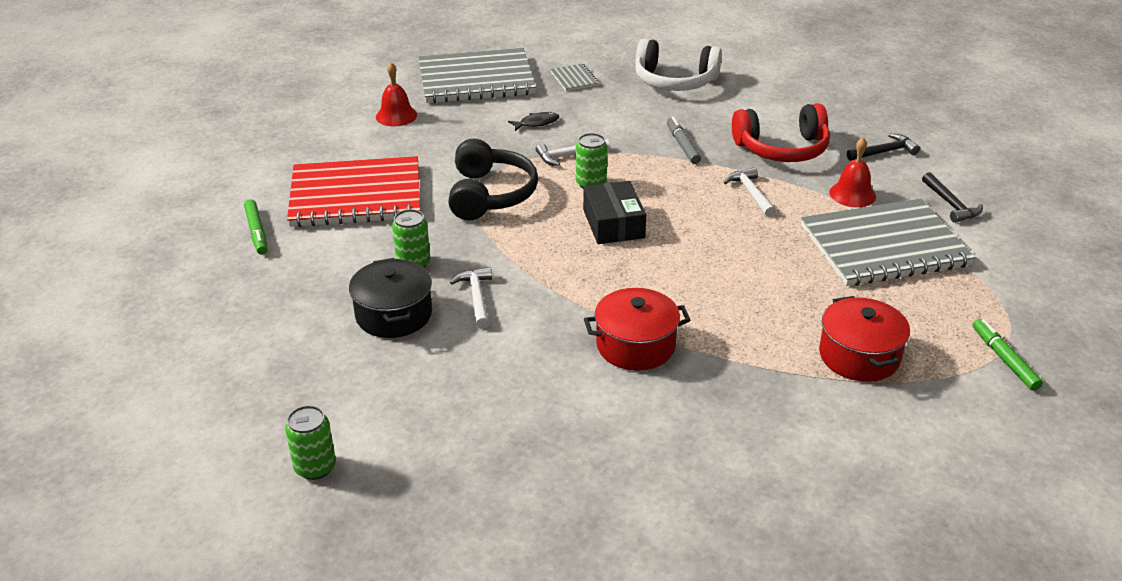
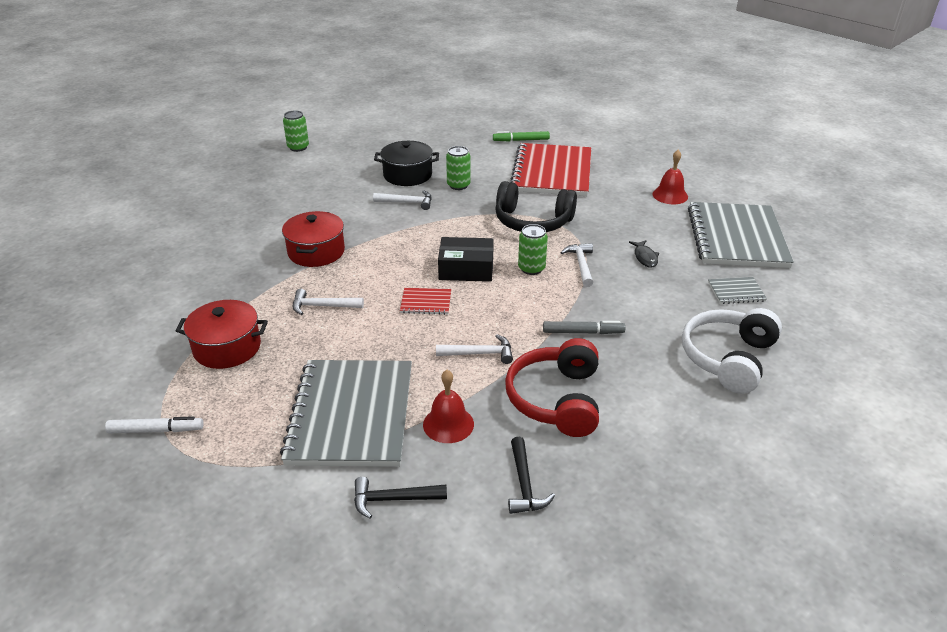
camera: 105 degrees right, 0 degrees up
(691, 238) = (426, 302): none -> red notebook
(742, 307) = (322, 306): none -> white hammer
(1004, 359) = (156, 430): green marker -> white marker

